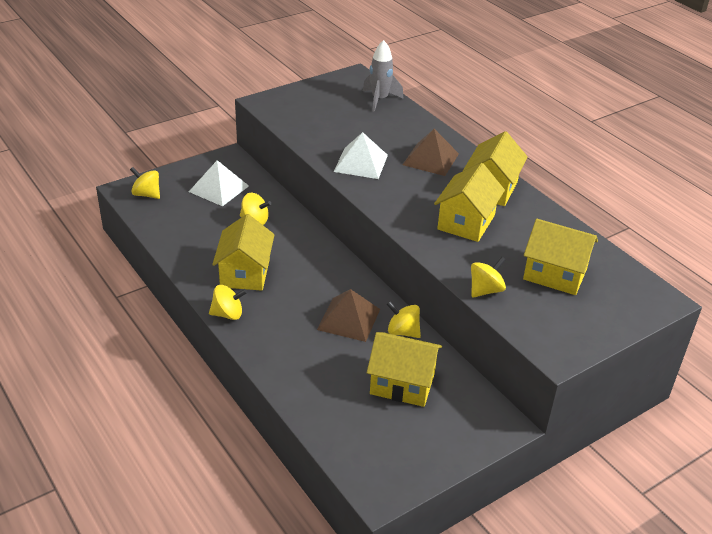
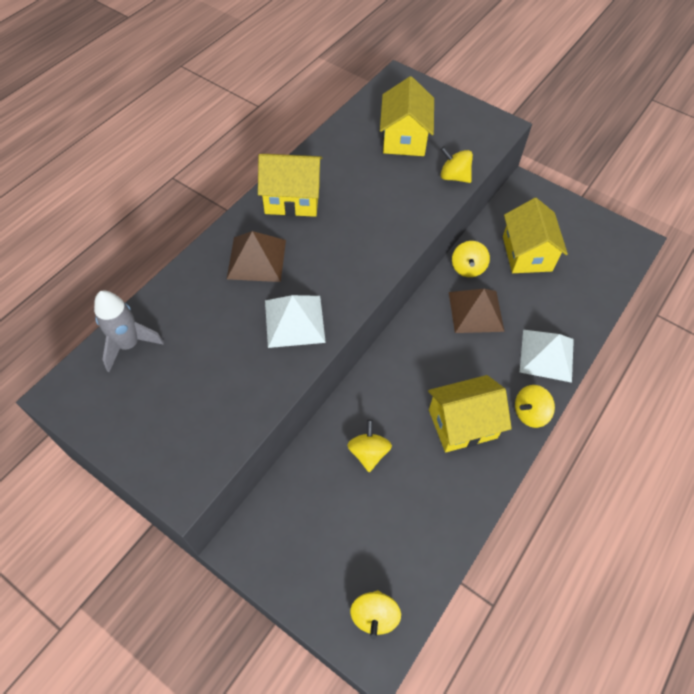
camera: 110 degrees left, 20 degrees up
(218, 188) = (321, 525): white pyramid -> white pyramid (546, 355)
(228, 314) = (530, 413): yellow spinning top -> yellow spinning top turned 90 degrees counterclockwise
(466, 222) = (361, 207): yellow house -> none

